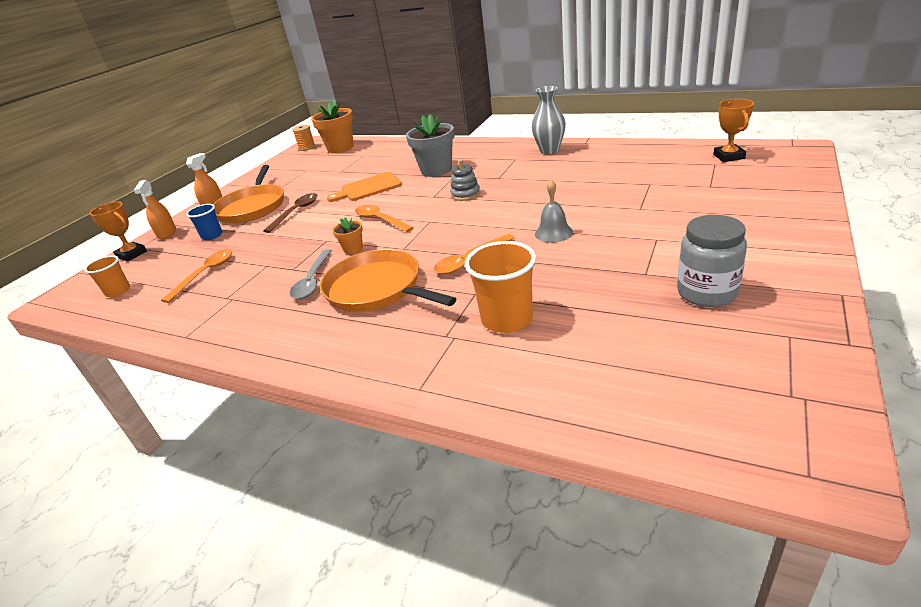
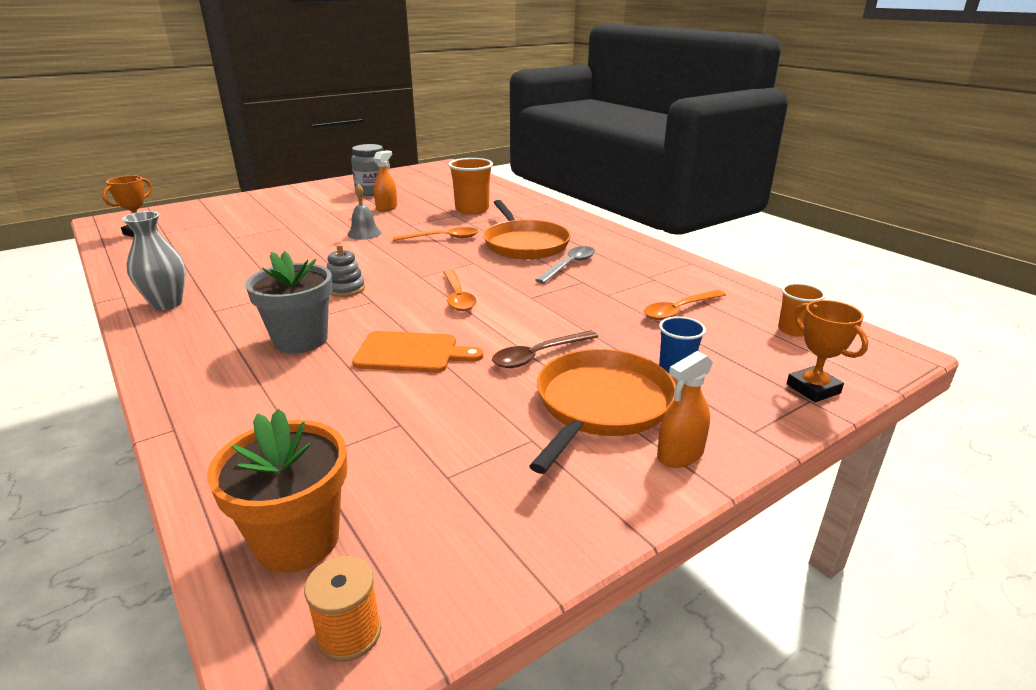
camera: 155 degrees left, 5 degrees down
(167, 233) = (765, 413): orange spray bottle -> orange spray bottle (386, 208)
(353, 249) = (513, 278): orange flower pot -> none

